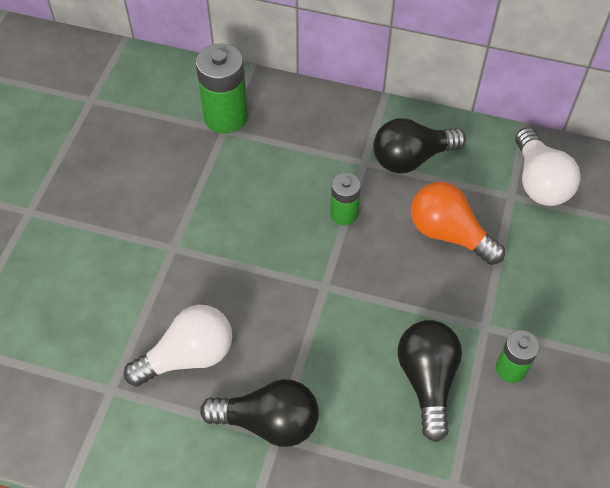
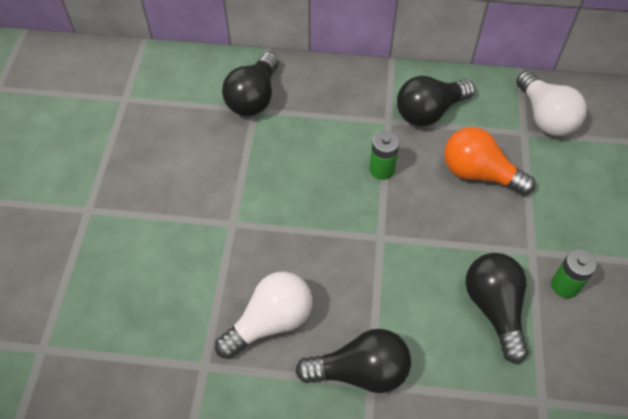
camera: 10 degrees left, 0 degrees up
(226, 117) = (254, 98): green battery -> black light bulb

